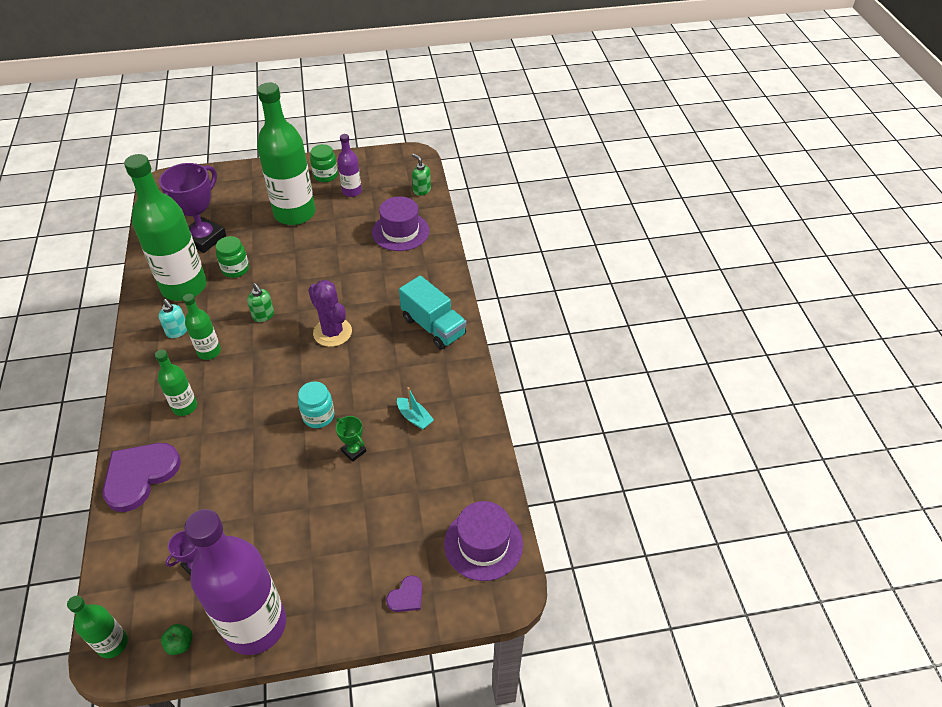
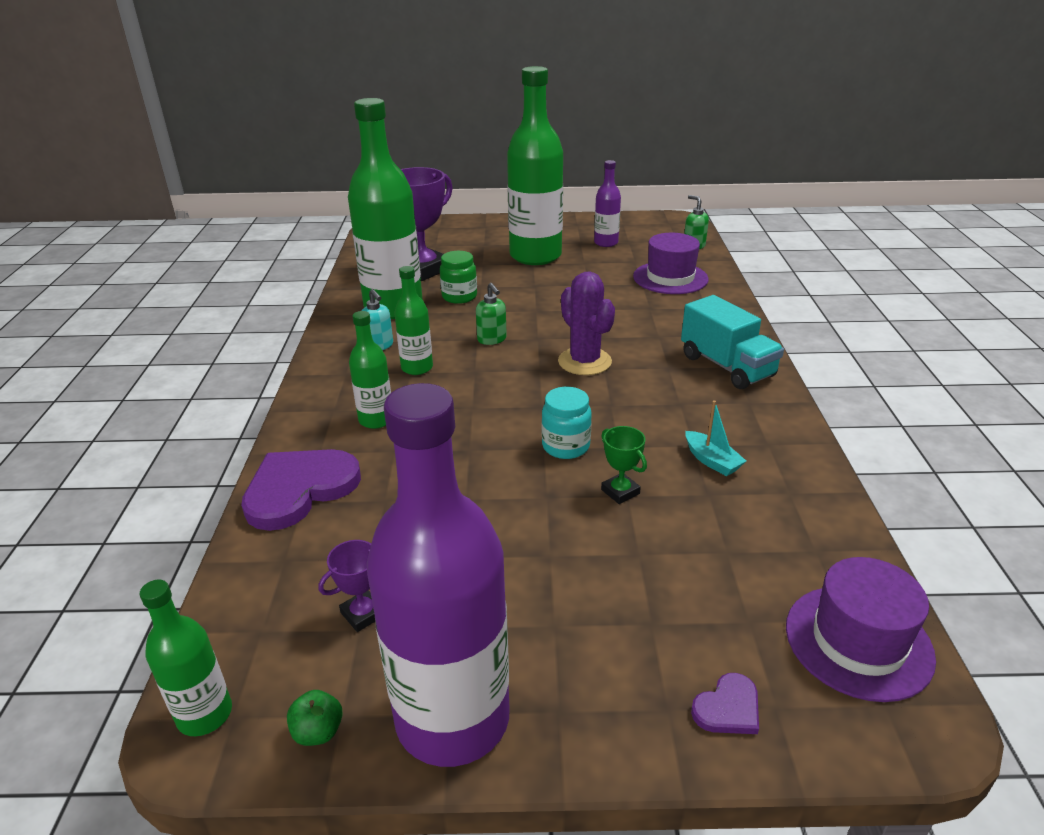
camera: 10 degrees right, 15 degrees down
(325, 175) = (573, 229): green jar -> none

